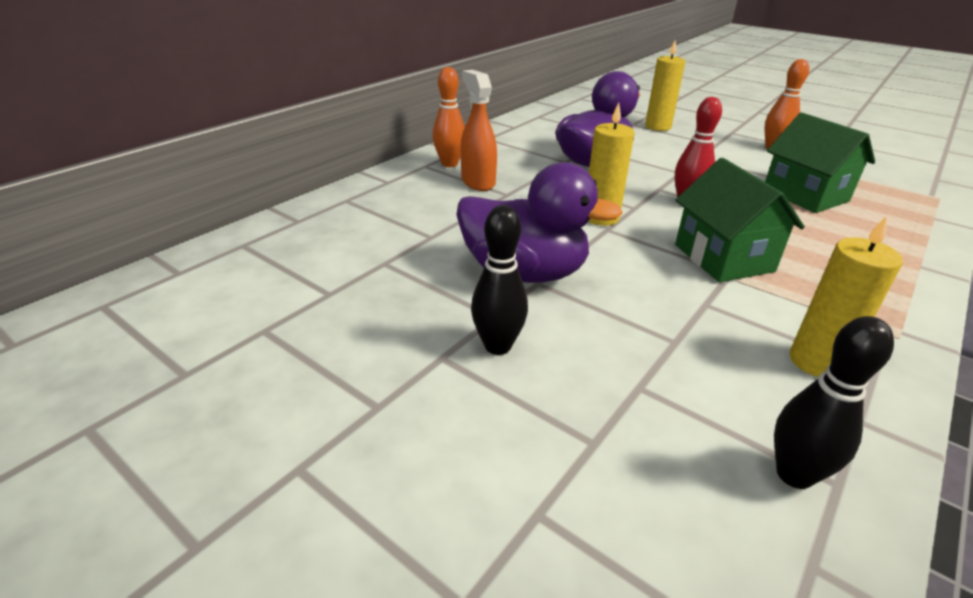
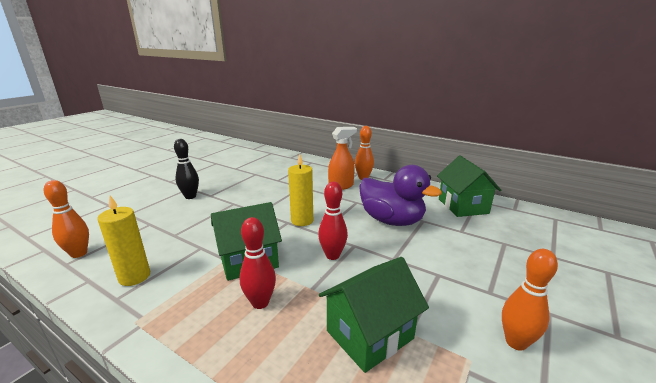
camera: 85 degrees right, 10 degrees down
(524, 273) = (242, 200): purple duck -> none
(553, 124) = (463, 206): none -> green house
(658, 127) = (511, 257): yellow candle -> none
(794, 474) = (79, 253): black bowling pin -> orange bowling pin
(800, 247) = (260, 302): none -> red bowling pin

